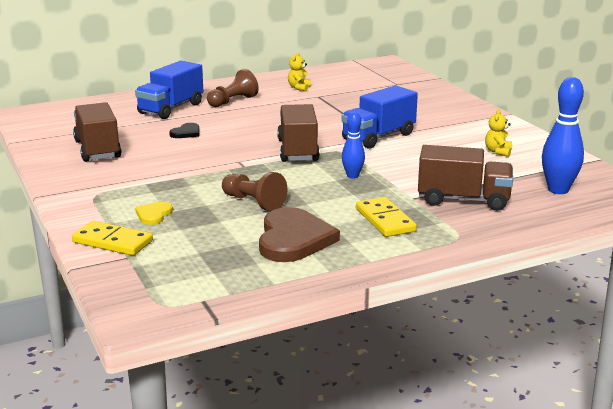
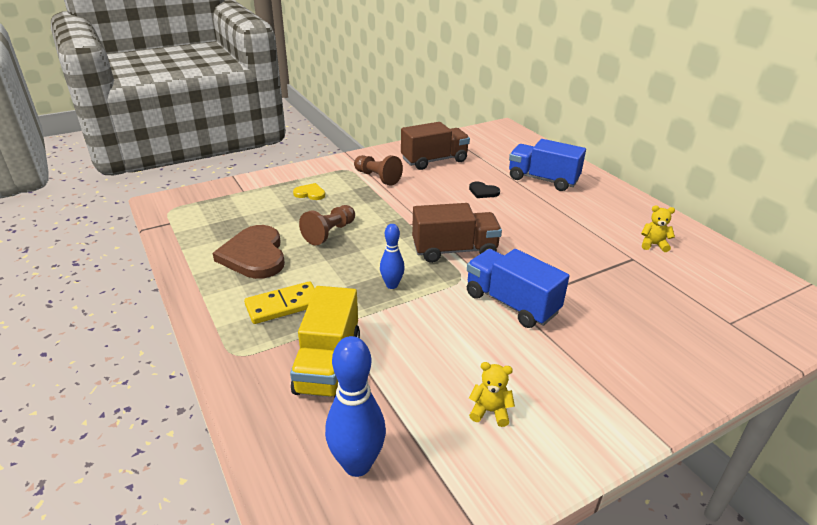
camera: 85 degrees right, 10 degrees up
(113, 242) = (268, 184): yellow domino -> none
(233, 101) = (581, 208): brown pawn -> brown pawn (377, 177)
(293, 239) = (254, 255): brown heart -> brown heart turned 75 degrees clockwise
(463, 200) = (328, 364): brown truck -> yellow truck

